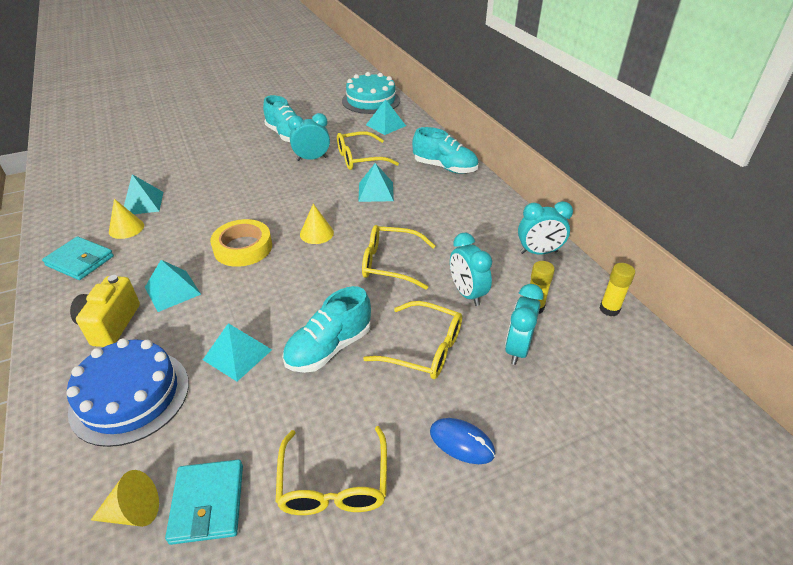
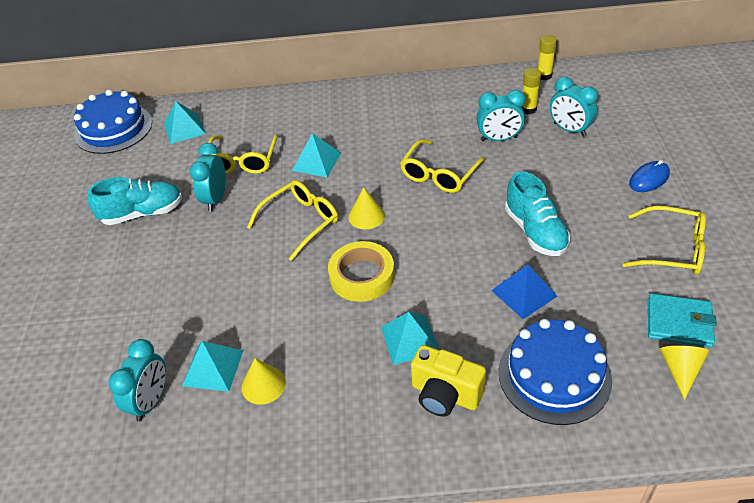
camera: 65 degrees left, 5 degrees up
(80, 261) = (311, 432): turquoise wallet -> none
(237, 354) = (524, 293): turquoise pyramid -> blue pyramid
(371, 101) = (113, 129): turquoise cake -> blue cake
(424, 349) = (554, 177): yellow glasses -> yellow glasses (300, 222)
(445, 167) = (303, 107): turquoise shoe -> none
(538, 252) = (464, 88): turquoise clock -> turquoise clock (151, 401)

